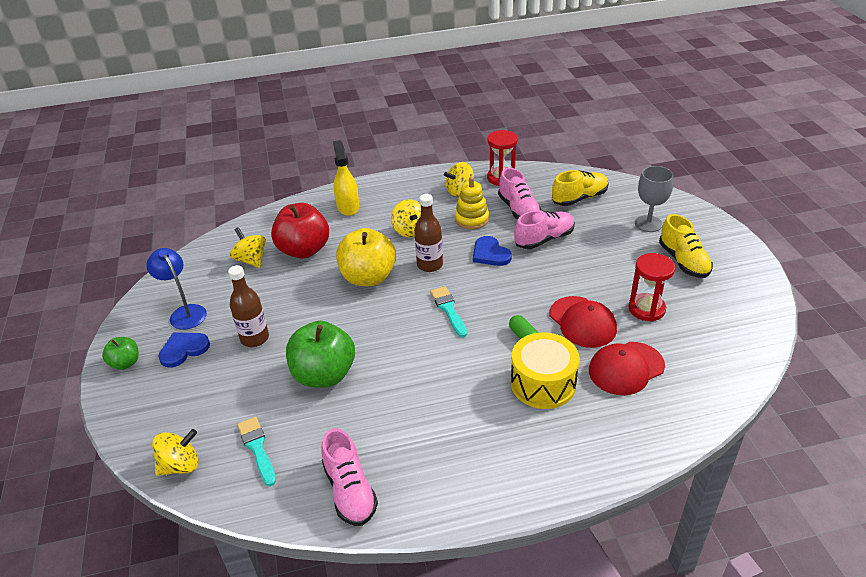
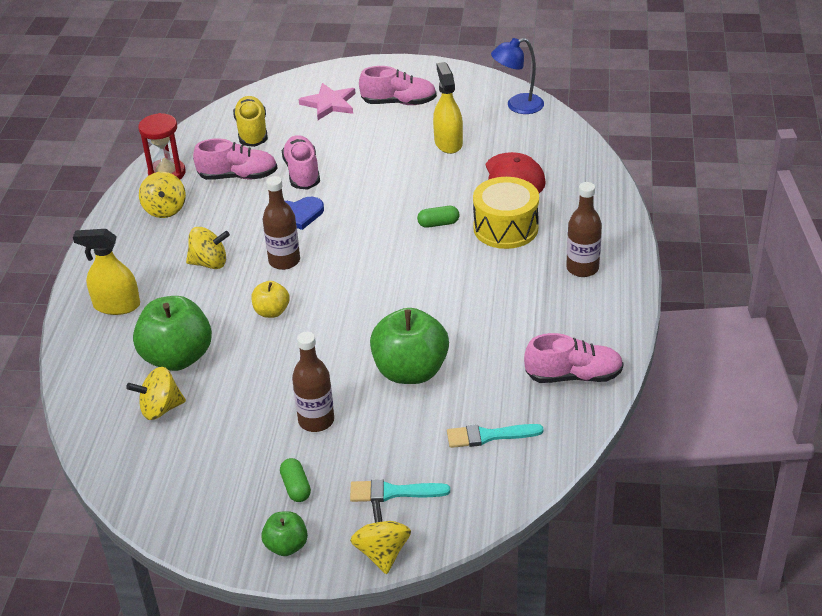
camera: 70 degrees left, 0 degrees up
(180, 465) = (483, 500): yellow spinning top -> yellow spinning top (382, 552)
(183, 349) = (296, 487): blue heart -> green capsule
(185, 312) = (224, 482): blue lamp -> blue lamp (517, 106)
(304, 250) = (177, 357): red apple -> green apple
(368, 277) = (271, 312): yellow apple -> yellow apple, size x0.52
(448, 309) = (367, 263): turquoise brush -> turquoise brush (393, 492)
(471, 219) = (227, 213): yellow stacking toy -> none
(511, 458) = (582, 268): none -> brown bottle
(582, 322) = (441, 183): red cap -> none
(646, 309) = (448, 143): red hourglass -> yellow spray bottle
(648, 224) = (329, 104): grey goblet -> pink star
(683, 261) = (399, 102): yellow shoe -> pink shoe

